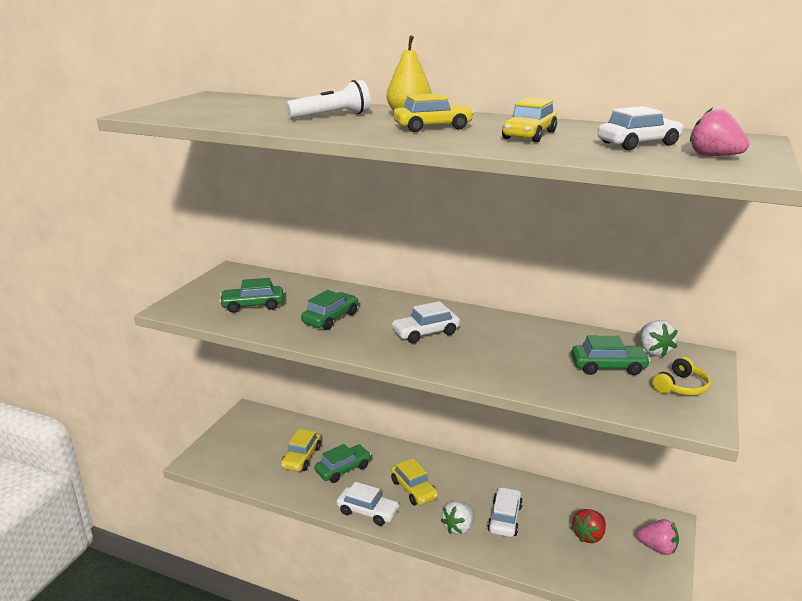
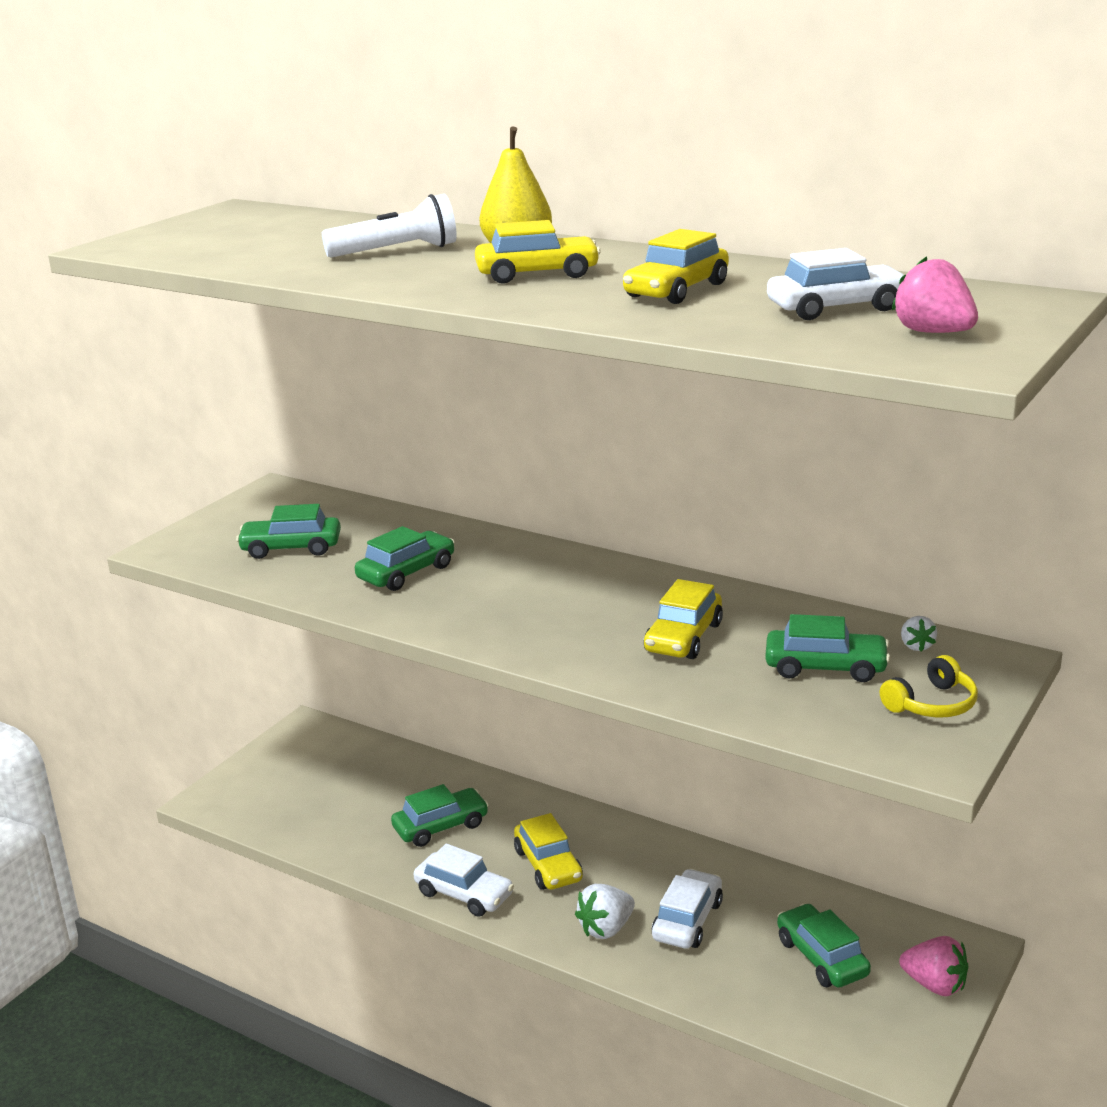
camera: 10 degrees right, 0 degrees up
(301, 457) = (377, 804): yellow car -> yellow car (683, 637)
(425, 333) = (549, 601): white car -> none
(588, 536) = (821, 957): red strawberry -> green car
(653, 351) = (916, 646): white strawberry -> white strawberry, size x0.58

